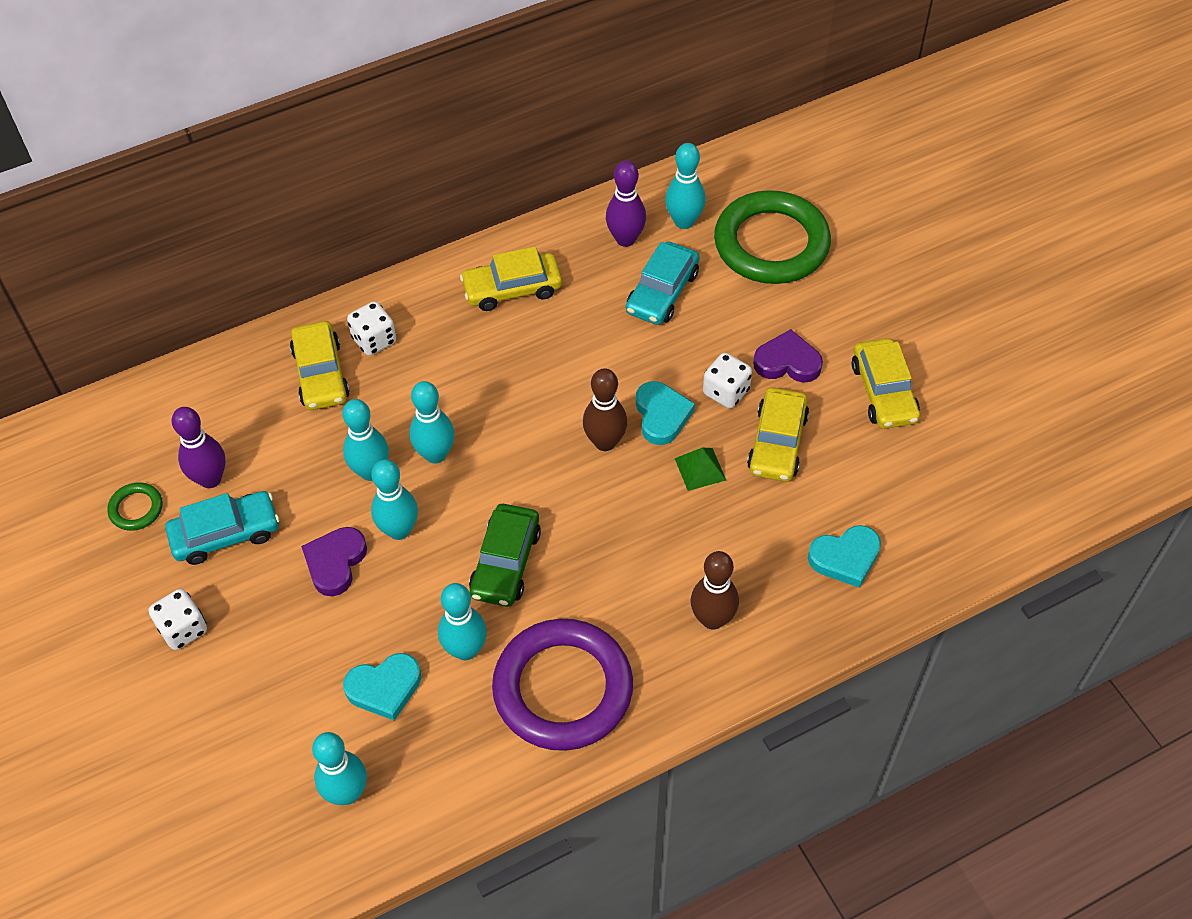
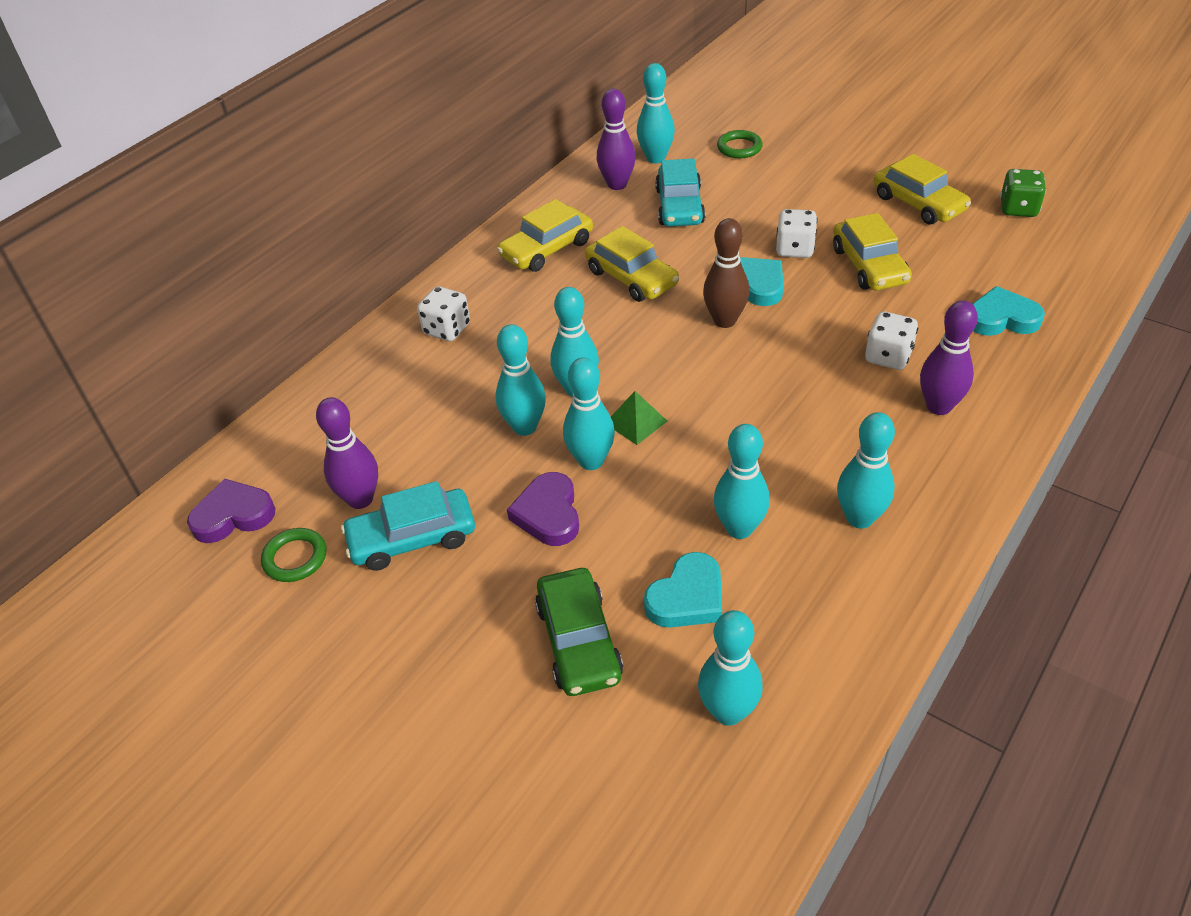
camera: 25 degrees left, 10 degrees down
(183, 629) = (427, 643): white dice -> white dice (888, 357)
(226, 534) = (412, 538): turquoise car -> turquoise car turned 150 degrees counterclockwise
(321, 374) = (414, 373): yellow car -> yellow car (631, 277)
(506, 562) = (716, 443): green car -> green car (579, 641)
(563, 688) = (859, 518): purple ring -> turquoise bowling pin
(700, 469) = (824, 307): green pyramid -> green pyramid (636, 422)
(712, 619) = (939, 406): brown bowling pin -> purple bowling pin
(771, 243) = (739, 147): green ring -> green ring, size x0.42
(787, 362) = (825, 213): purple heart -> purple heart (233, 515)
(845, 558) = (1001, 318): turquoise heart -> turquoise heart turned 135 degrees counterclockwise
(972, 443) = (1018, 209): none -> green dice

